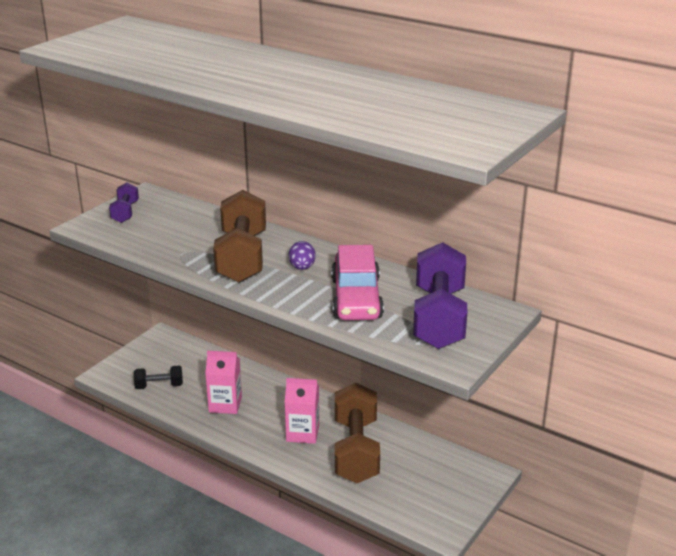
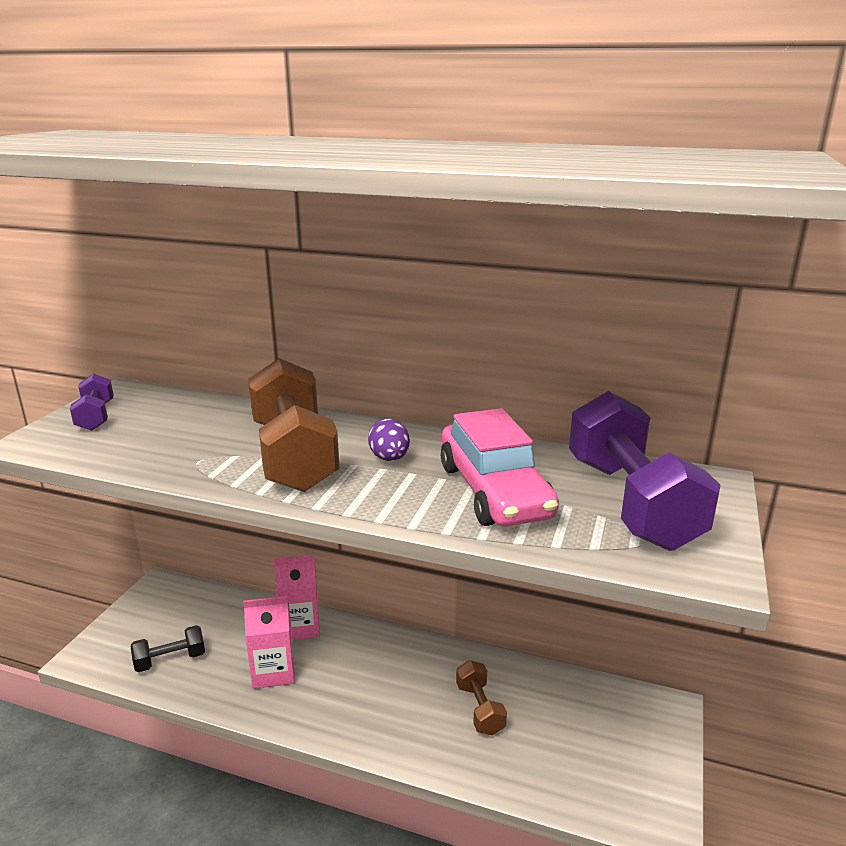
camera: 15 degrees left, 5 degrees down
(302, 433) = (396, 696): pink carton -> pink carton (300, 626)
(356, 450) = (480, 709): brown dumbbell -> brown dumbbell, size x0.49

